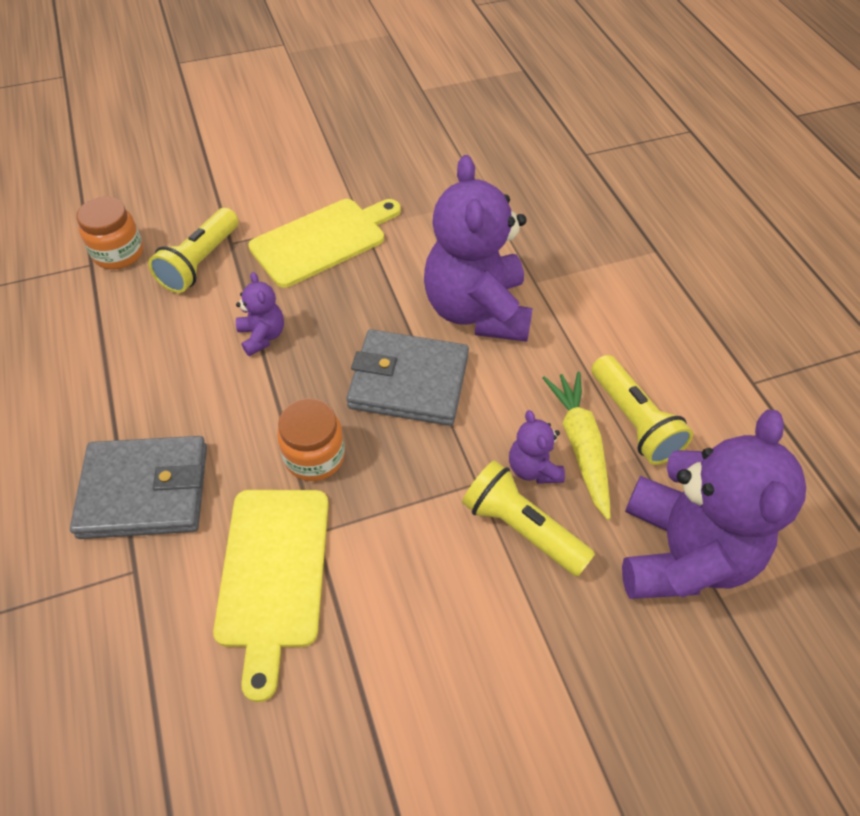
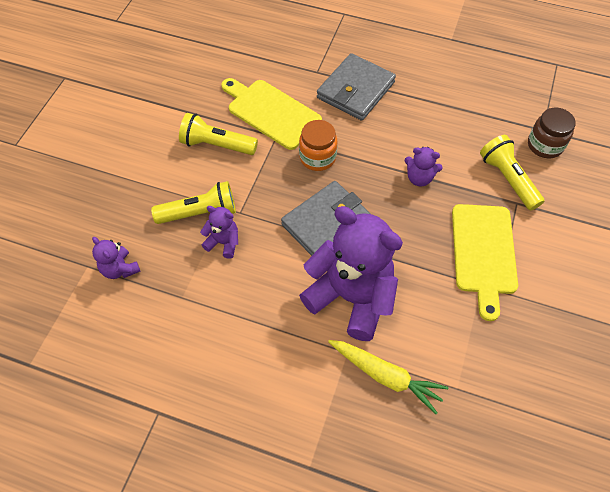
camera: 130 degrees right, 5 degrees up
(118, 253) = (545, 145): orange jar -> brown jar
(580, 446) = (214, 275): yellow carrot -> yellow carrot (385, 376)
(633, 421) = (201, 315): yellow flashlight -> yellow flashlight (217, 145)
(681, 553) = (120, 269): purple teddy bear -> purple teddy bear, size x0.44

